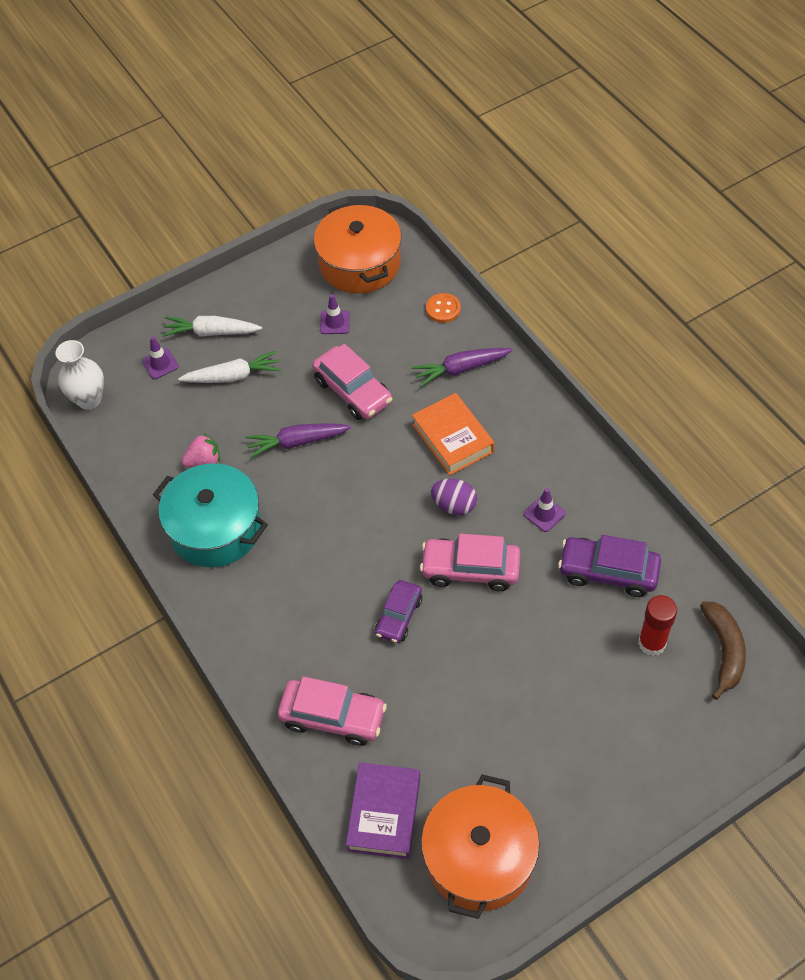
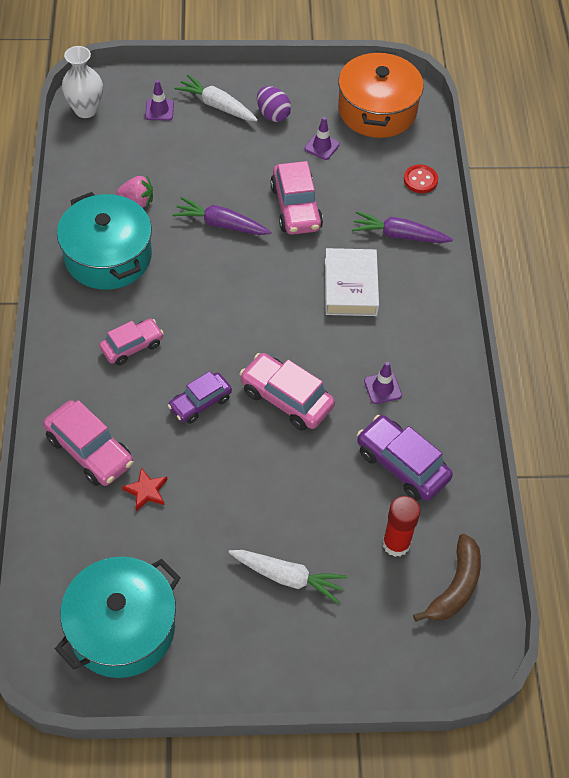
camera: 25 degrees right, 0 degrees up
(233, 376) = (208, 148): white carrot -> white carrot (287, 577)
(300, 599) = (132, 346): none -> pink car
(384, 813) = (73, 548): purple book -> none
(410, 723) = (146, 491): none -> red star
(443, 309) = (420, 180): orange button -> red button
(453, 438) = (350, 287): orange book -> white book
(454, 505) = (311, 341): purple egg -> purple egg (273, 115)
(479, 857) = (122, 628): orange pot -> turquoise pot

